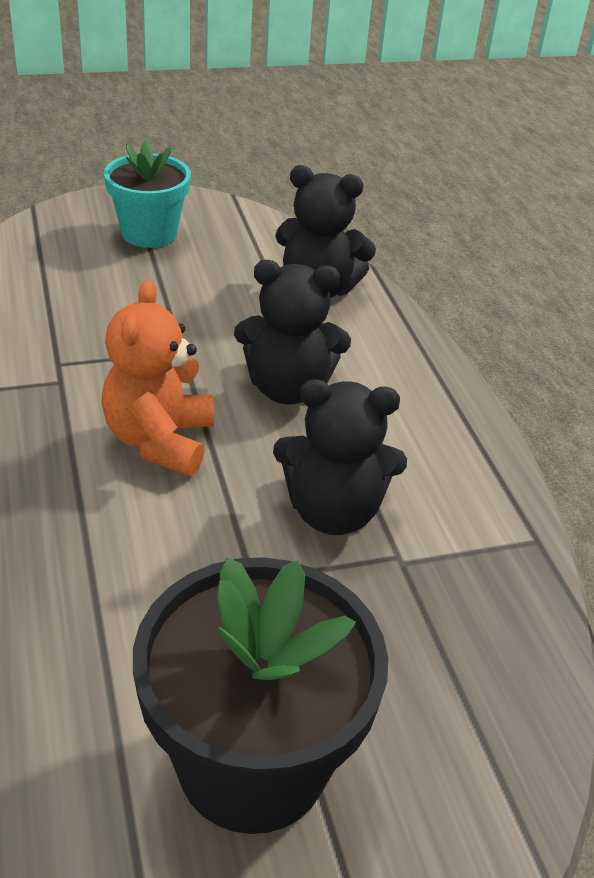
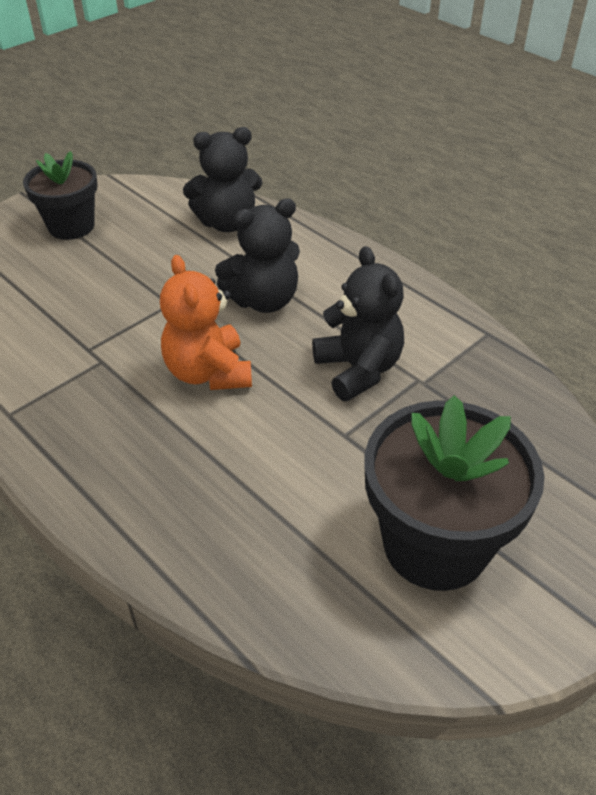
camera: 25 degrees left, 5 degrees up
(149, 233) = (71, 226): turquoise flower pot -> black flower pot
(333, 512) = (358, 369): black teddy bear -> black teddy bear turned 90 degrees counterclockwise

